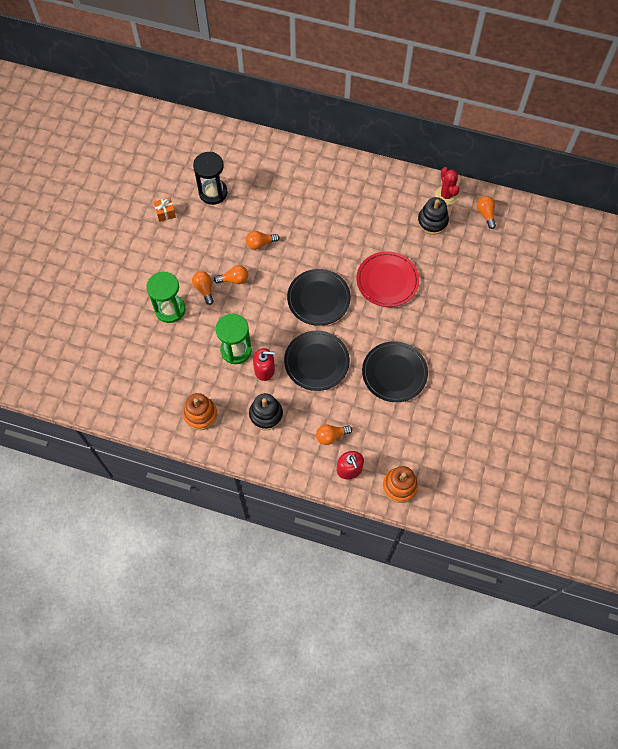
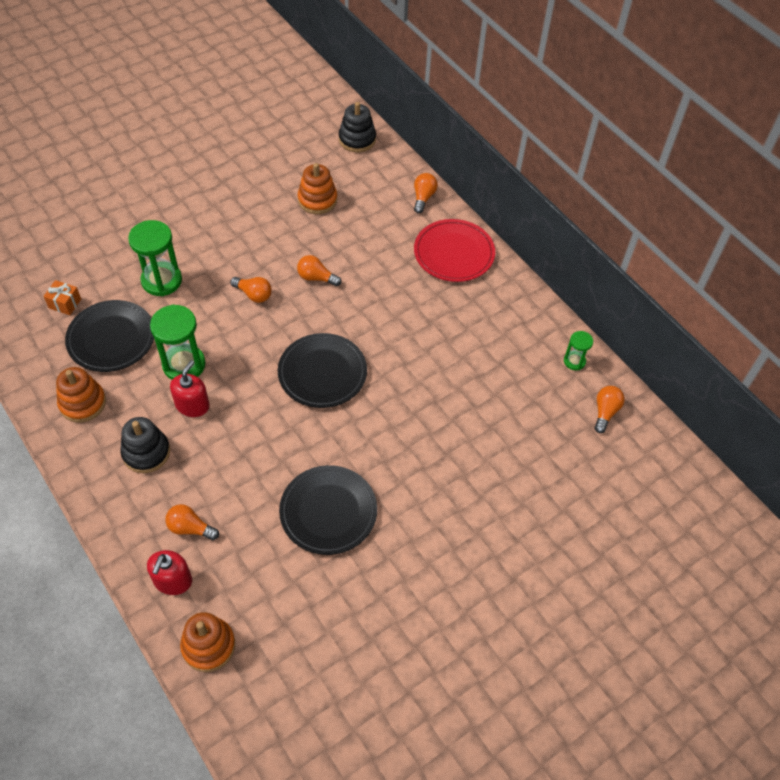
camera: 35 degrees right, 10 degrees down
(165, 213) = (251, 190): orange gift -> orange gift (65, 303)
(204, 289) = (214, 284): orange light bulb -> orange light bulb (423, 197)
(213, 193) = (317, 200): black hourglass -> orange stacking toy
(264, 369) = (192, 405): red soap dispenser -> red soap dispenser turned 105 degrees counterclockwise
(316, 362) = (254, 437): black plate -> black plate (111, 338)
(387, 281) = (417, 406): red plate -> red plate (454, 253)
(432, 221) = (531, 378): black stacking toy -> black stacking toy (357, 139)
(446, 195) = (574, 361): red cactus -> green hourglass

